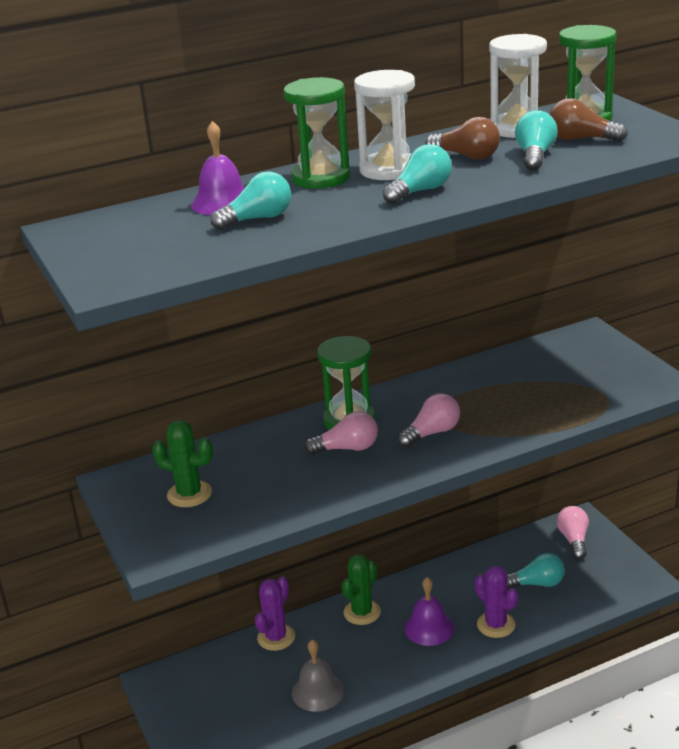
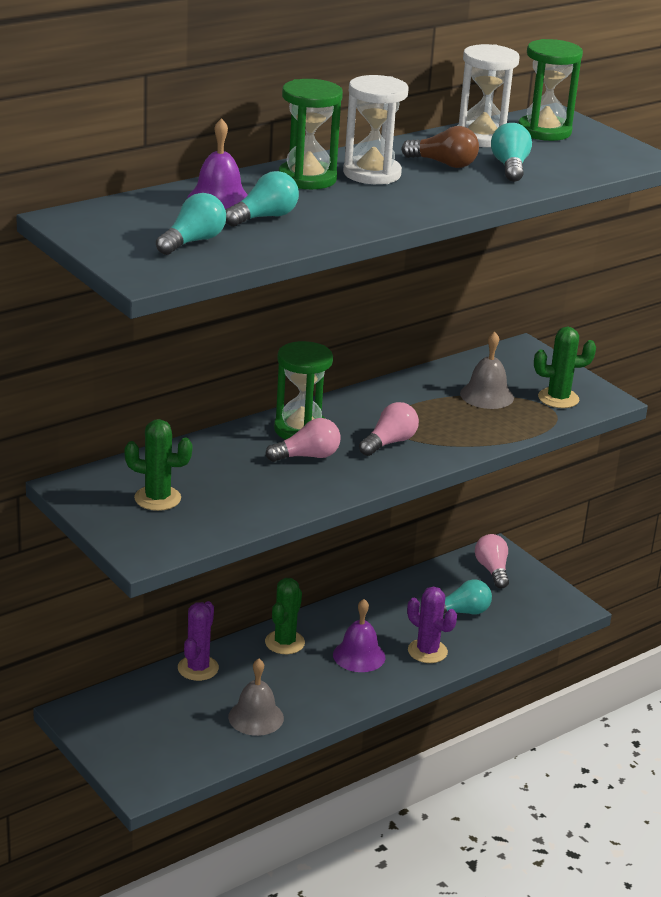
camera: 15 degrees left, 0 degrees up
(420, 191) = (412, 197): turquoise light bulb -> turquoise light bulb (193, 241)
(542, 381) = (486, 395): none -> grey bell
(581, 139) = (548, 152): brown light bulb -> none
(614, 384) = (558, 398): none -> green cactus

